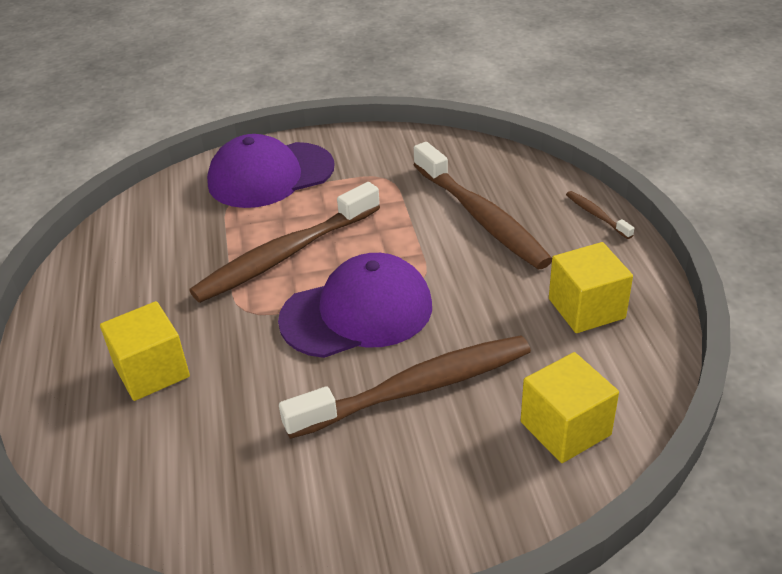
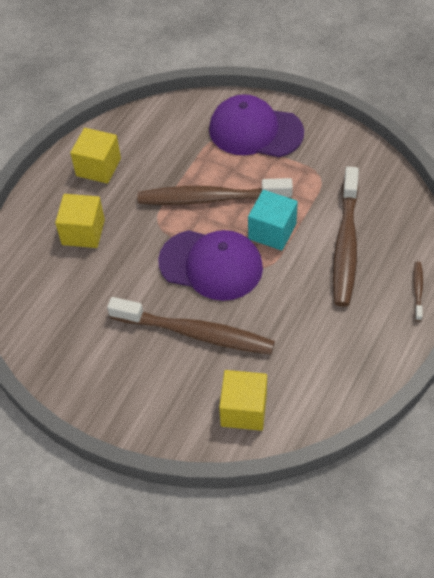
camera: 40 degrees right, 15 degrees up
(391, 246) = (272, 231): none -> turquoise cube
(586, 308) = (336, 349): yellow cube -> yellow cube (98, 167)

